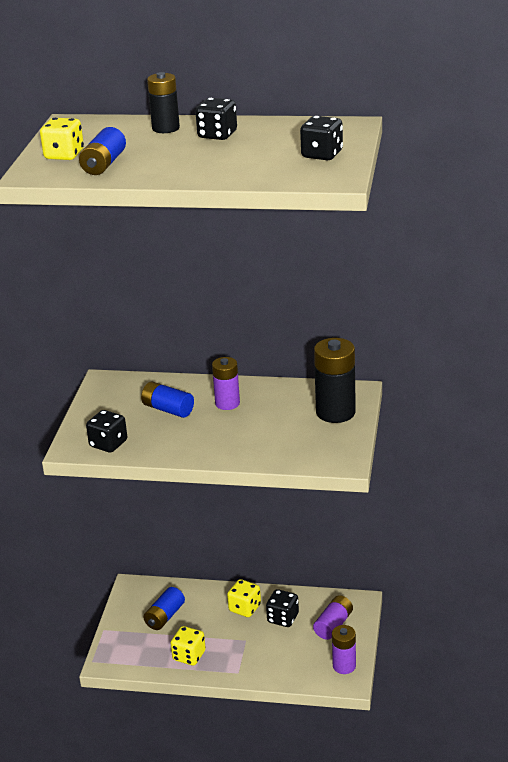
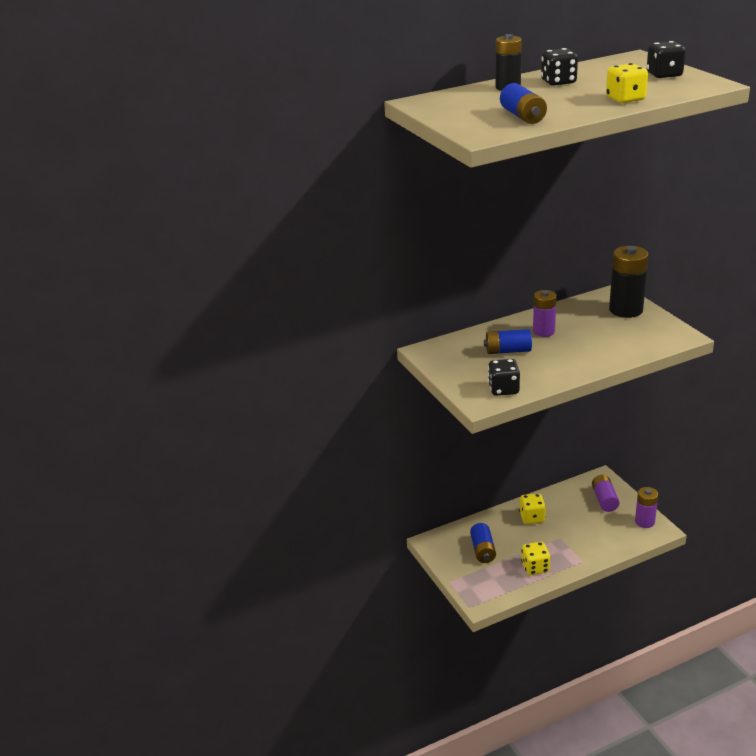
camera: 35 degrees left, 0 degrees up
(64, 155) = (474, 119): yellow dice -> yellow dice (625, 99)
(283, 618) = (566, 511): black dice -> none

